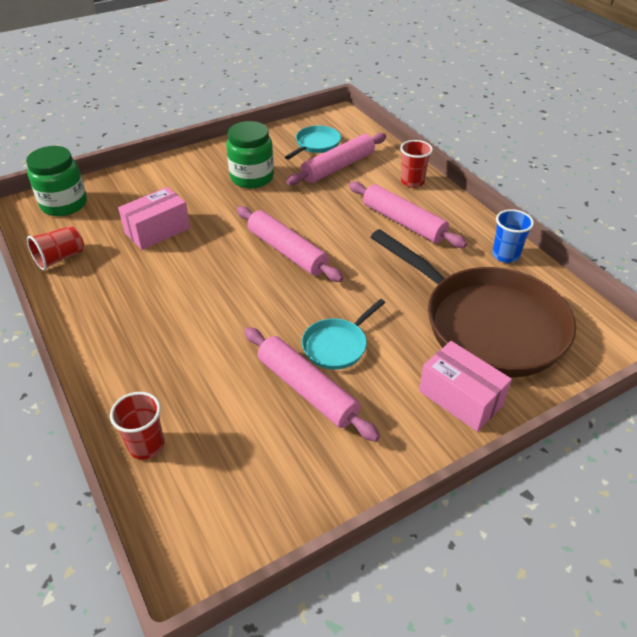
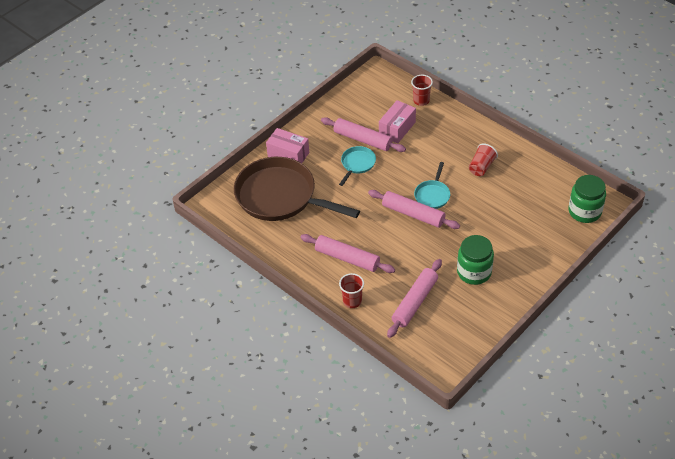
camera: 165 degrees right, 5 degrees up
(60, 258) = (546, 173): red cup -> red cup (481, 167)
(157, 230) = (505, 208): pink box -> pink box (397, 129)
(316, 145) = (445, 325): turquoise pan -> turquoise pan (432, 195)
(505, 255) = (274, 248): blue cup -> none

